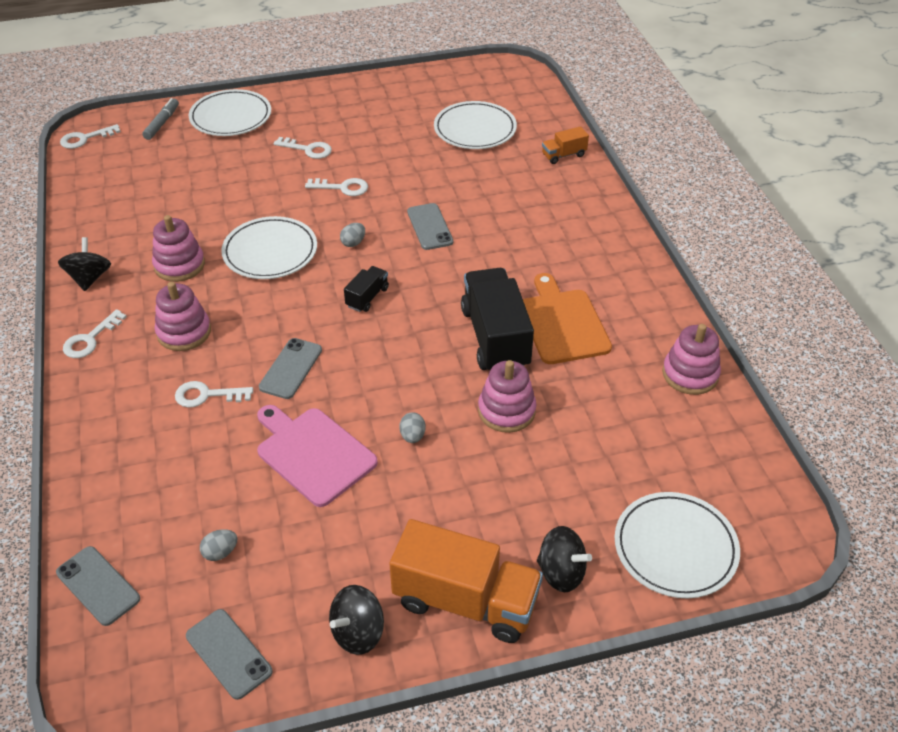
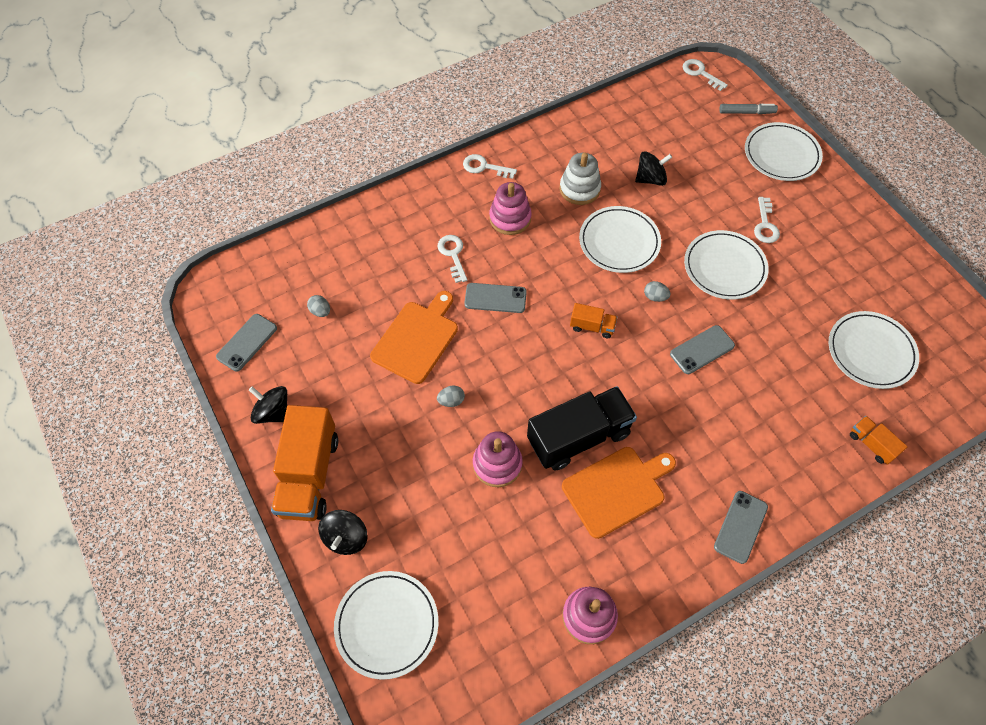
camera: 75 degrees right, 15 degrees up
(89, 278) = (544, 141): black spinning top -> black spinning top (650, 179)
(98, 586) = (283, 255): grey phone -> grey phone (740, 527)
(179, 265) = (579, 189): pink stacking toy -> white stacking toy
(313, 453) = (417, 339): pink cutting board -> orange cutting board
(342, 188) = (724, 267): white key -> white plate
(367, 297) = (592, 327): black truck -> orange truck

